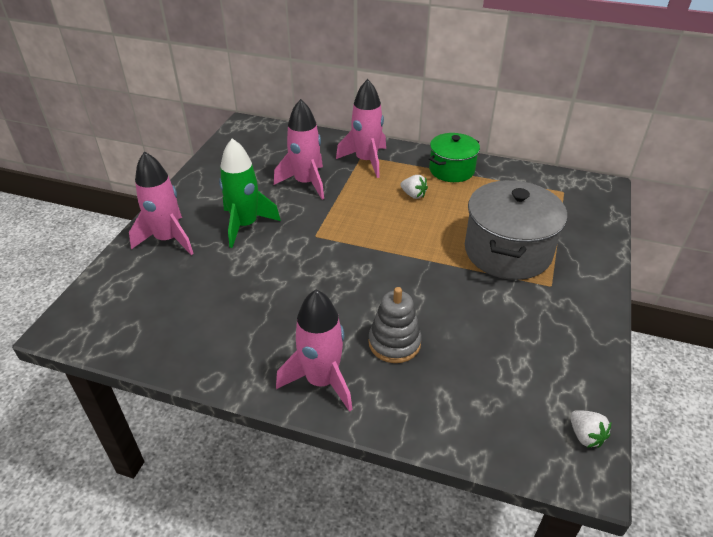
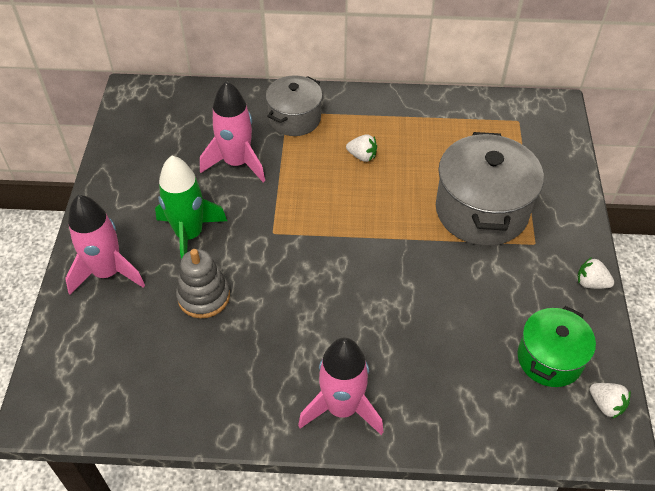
camera: 15 degrees left, 10 degrees up
(366, 161) = (295, 118): pink rocket -> grey pot
(394, 343) = (400, 347): grey stacking toy -> grey stacking toy (204, 296)
(451, 170) = (393, 114): green pot -> green pot (549, 359)
(598, 327) = (591, 283): none -> white strawberry

